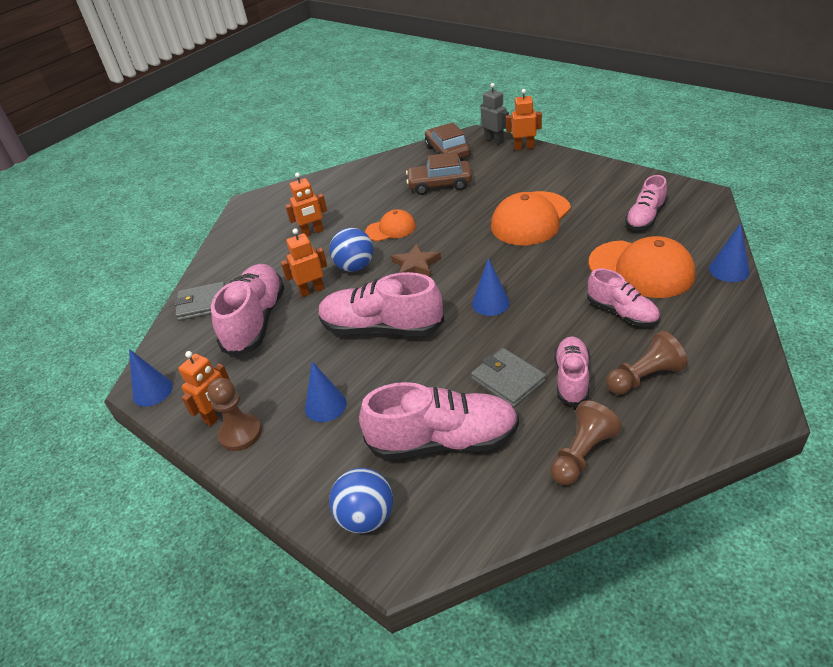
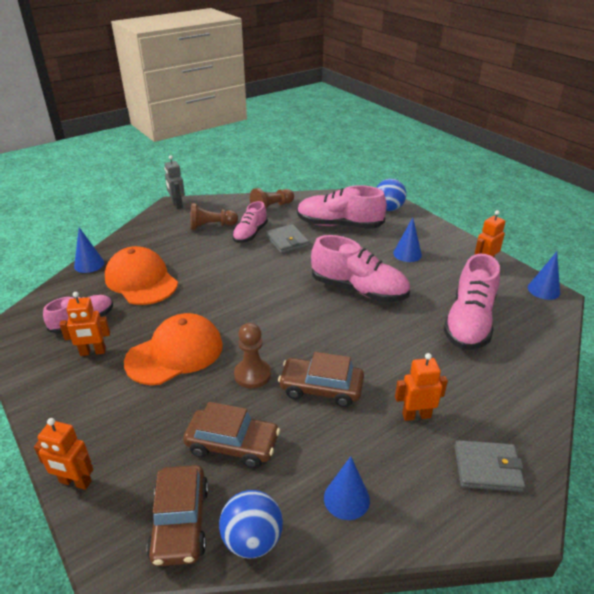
camera: 170 degrees left, 5 degrees down
(202, 304) = (531, 355): grey wallet -> grey wallet (487, 468)
(240, 433) = (464, 252): brown pawn -> brown pawn (252, 375)
(312, 290) = (417, 338): orange robot -> orange robot (93, 352)
(355, 267) = (371, 351): blue ball -> blue ball (252, 540)
(391, 229) = (321, 388): orange cap -> brown car
(416, 265) = (311, 335): brown star -> none
(490, 303) = (267, 286): blue cone -> blue cone (346, 498)
(494, 140) = (95, 522): grey robot -> grey robot (177, 205)
(622, 312) = (187, 257): pink shoe -> none

